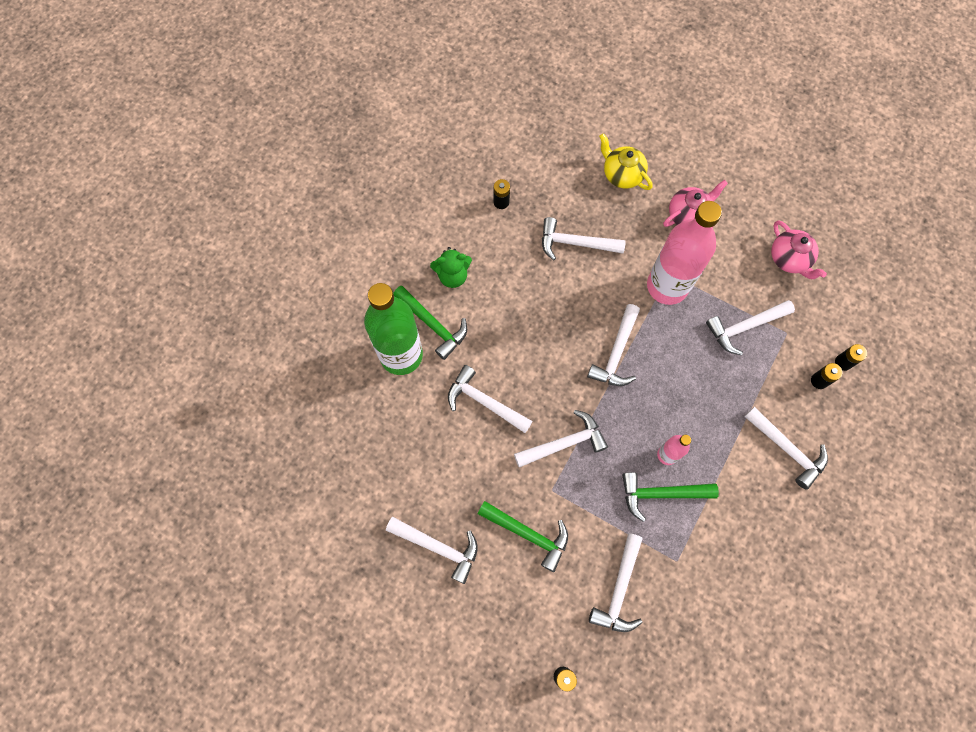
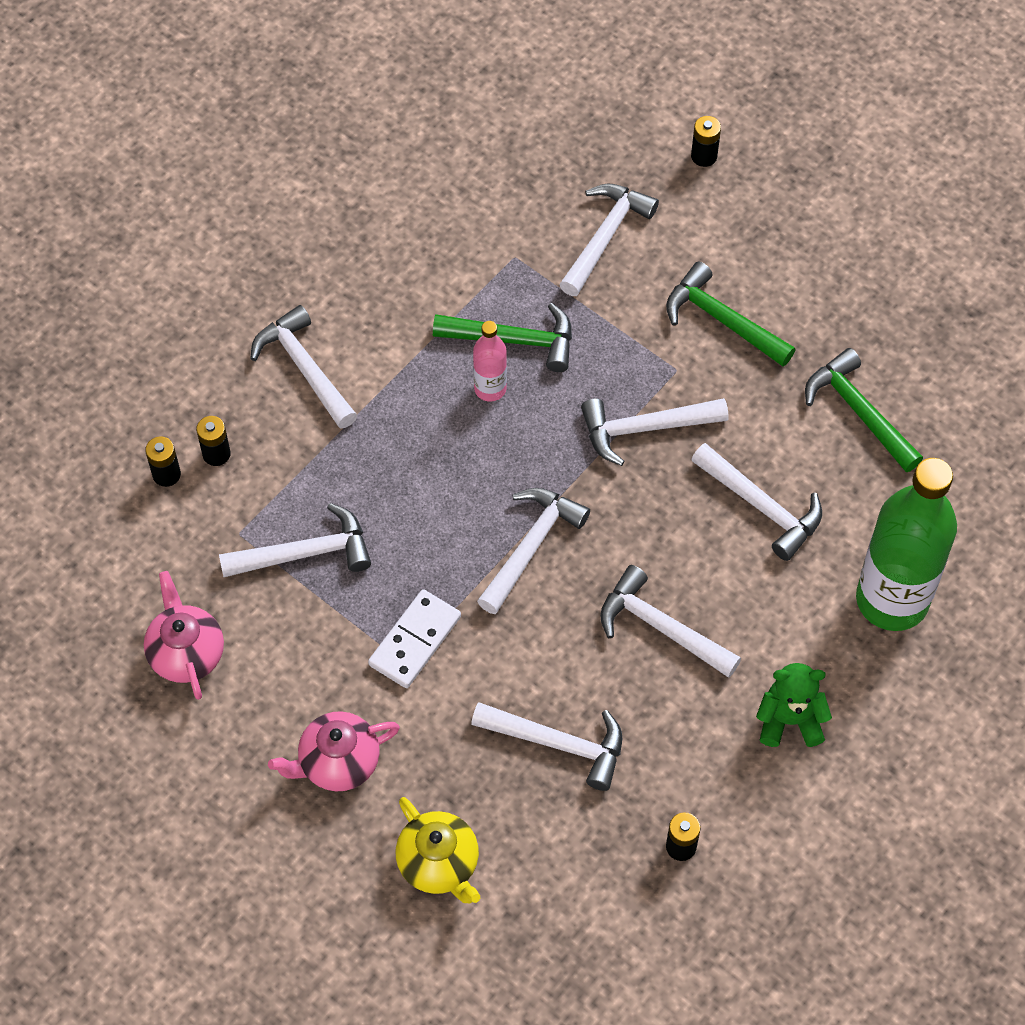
camera: 170 degrees left, 10 degrees down
(433, 324) = (833, 641): green hammer -> green hammer (859, 412)
(438, 547) = (857, 324): white hammer -> white hammer (661, 628)
(667, 286) = (415, 641): pink bottle -> white domino

